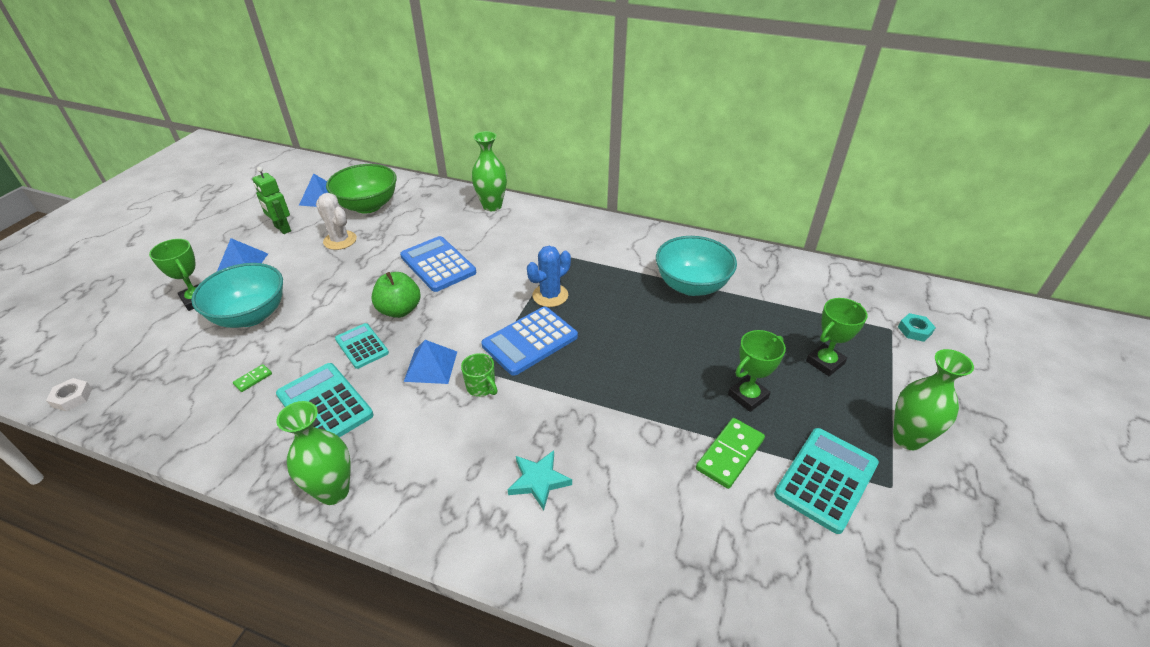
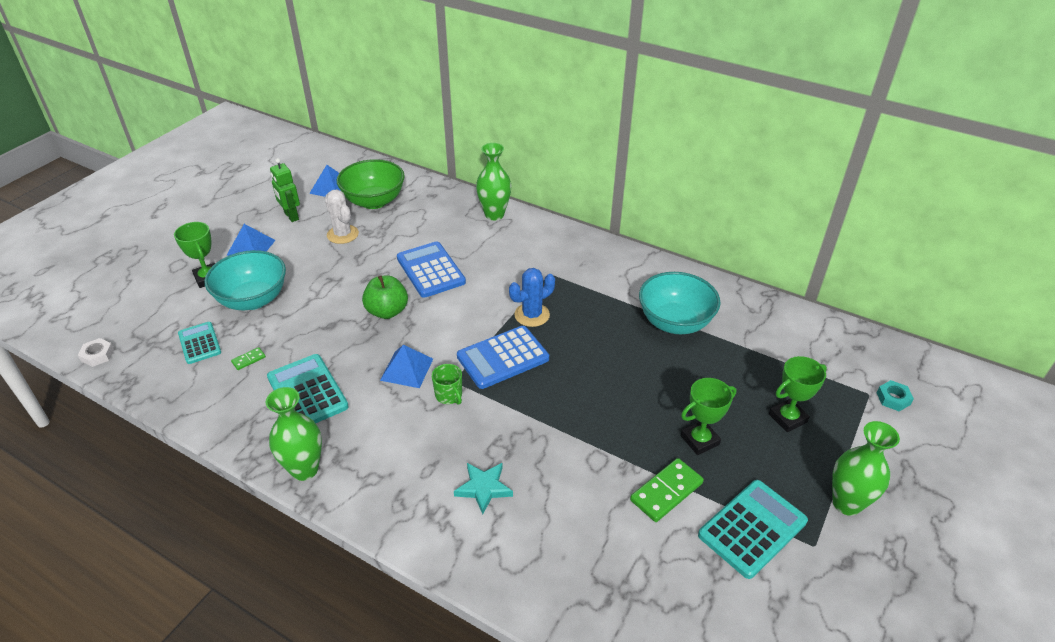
camera: 10 degrees right, 0 degrees up
(362, 346) = (347, 342): turquoise calculator -> turquoise calculator (199, 343)

